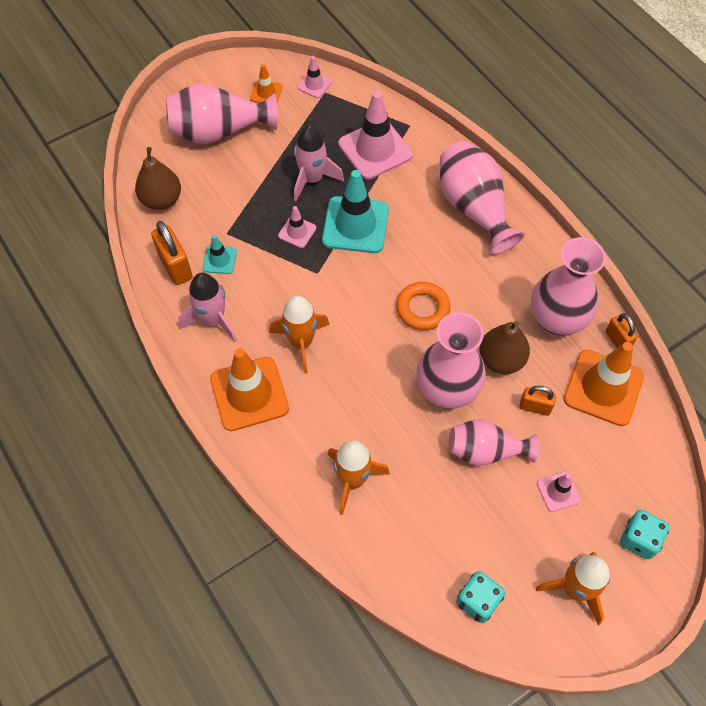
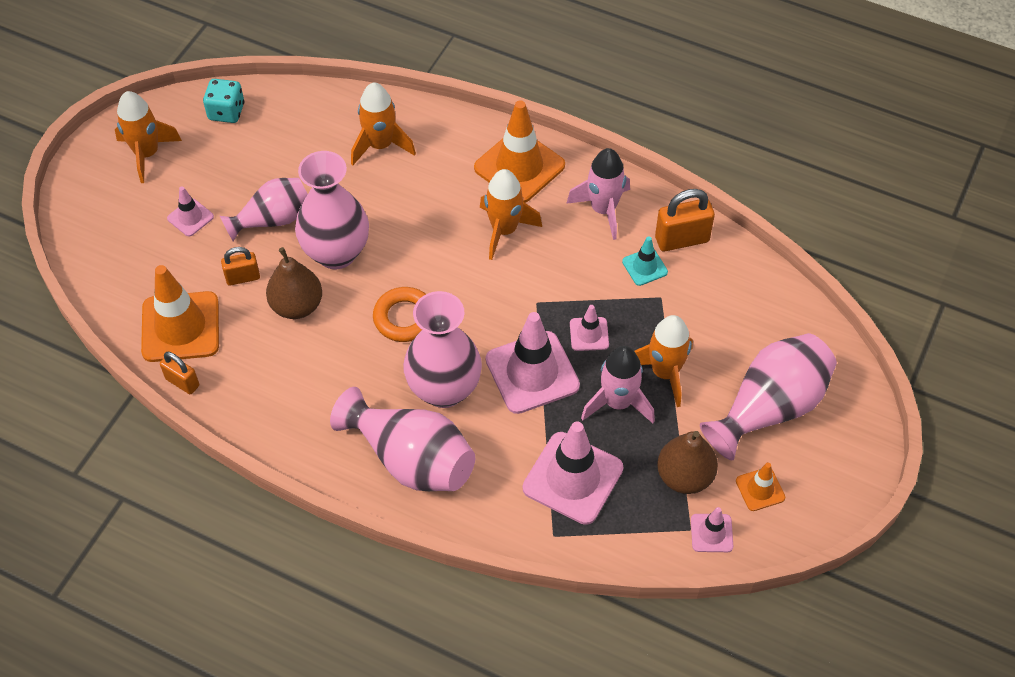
camera: 150 degrees right, 5 degrees down
(161, 200) = (758, 297): brown pear -> brown pear (684, 476)
(175, 267) = (682, 239): orange padlock -> orange padlock turned 45 degrees counterclockwise
(267, 182) = (664, 373): none -> orange rocket
(355, 225) = (532, 372): turquoise traffic cone -> pink traffic cone
(556, 320) = (256, 372): pink vase -> pink vase (444, 389)
(639, 539) = (102, 213): turquoise dice -> none

